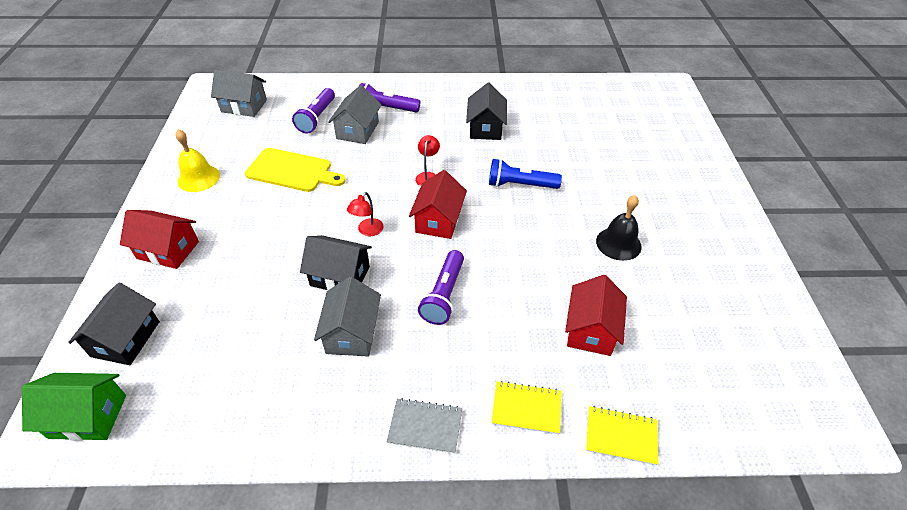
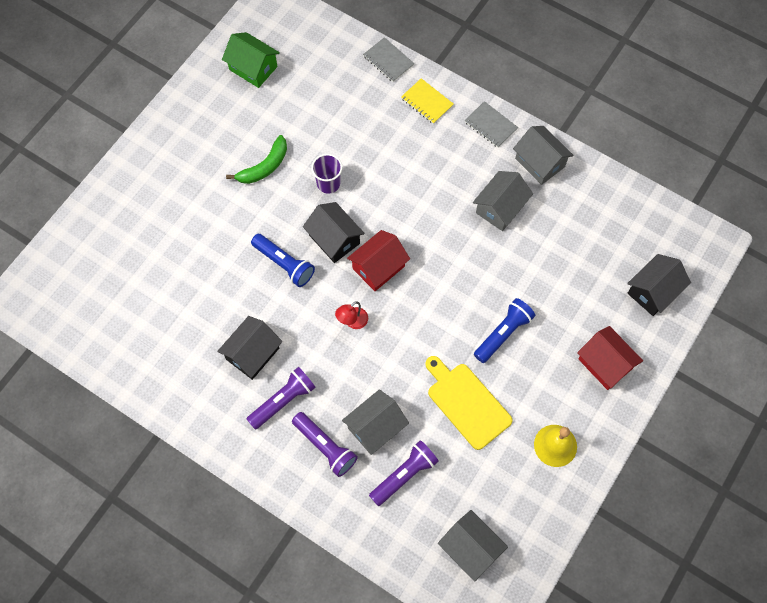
camera: 145 degrees left, 20 degrees up
(88, 416) = (685, 244): green house -> green house (253, 68)
(285, 227) = (503, 334): none -> blue flashlight
(331, 414) = (540, 162): none -> grey house
(340, 276) = (484, 258): black house -> black house (334, 239)
(367, 231) = (440, 290): red lamp -> none
(444, 295) = (421, 200): purple flashlight -> purple flashlight (283, 401)
(547, 261) = (328, 183): none -> purple cup
(591, 330) = (347, 121): red house -> none
(618, 243) = (264, 166): black bell -> green banana
(621, 436) = (388, 60): yellow notebook -> grey notebook

